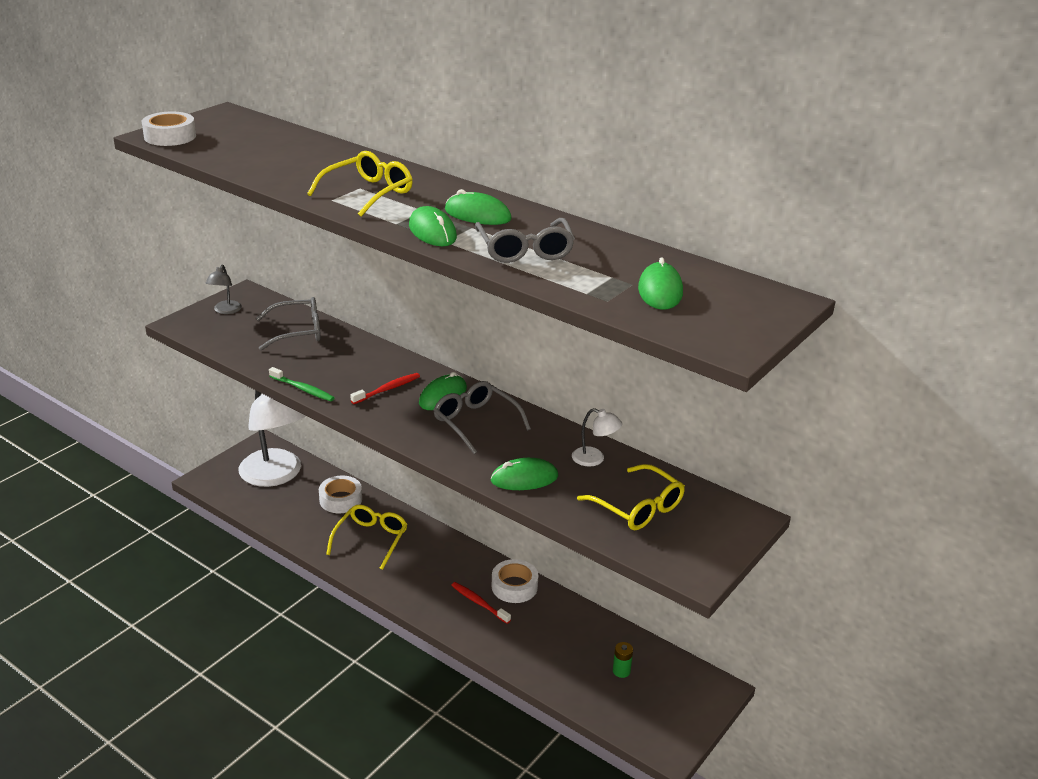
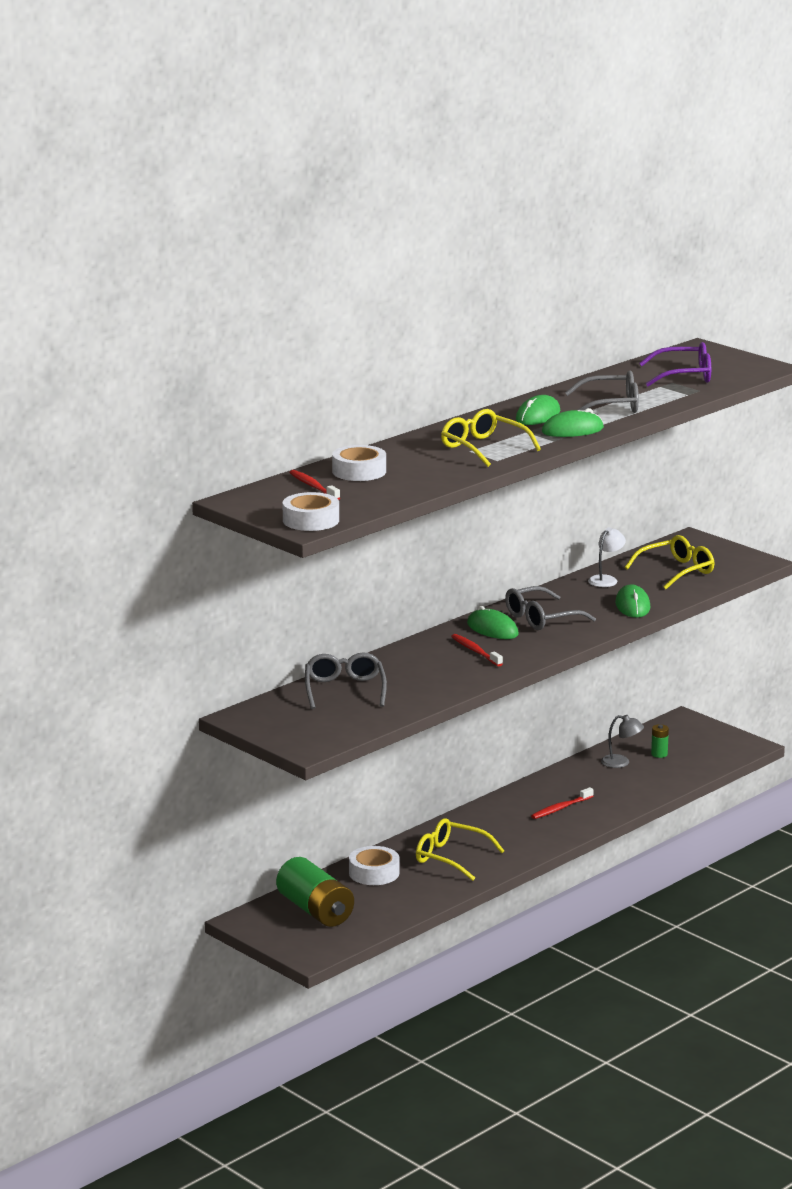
camera: 80 degrees left, 10 degrees down
(225, 310) = (282, 726): grey lamp -> grey lamp (621, 762)
(257, 134) = (313, 487): none -> red toothbrush
(276, 476) = (315, 910): white lamp -> green battery
(303, 389) = (468, 687): green toothbrush -> none
(514, 586) = (539, 790): white tape -> white tape (359, 471)
(660, 291) = (684, 376): green mouse -> purple glasses

